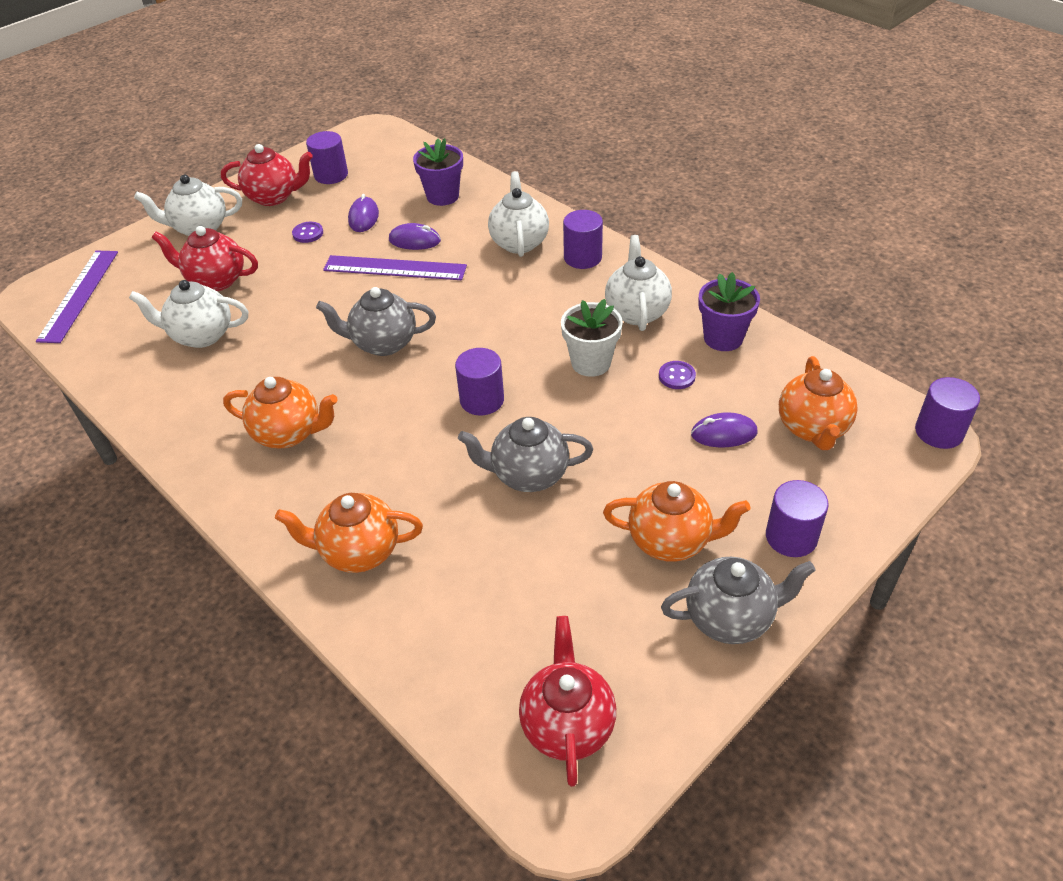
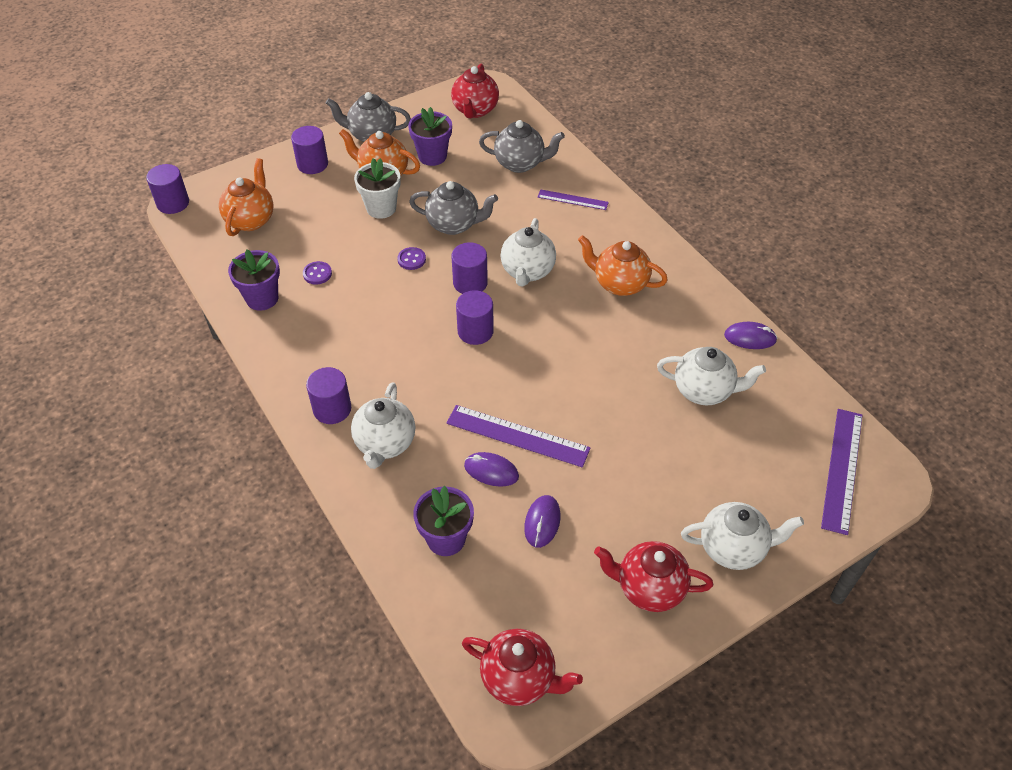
camera: 170 degrees left, 5 degrees up
(216, 280) = (701, 459): red teapot -> red teapot (519, 678)
(308, 233) = (606, 510): purple button -> purple button (411, 259)
(331, 175) = (577, 617): purple cylinder -> purple cylinder (475, 331)
(359, 552) = (572, 200): orange teapot -> purple ruler
(383, 343) = (540, 349): grey teapot -> grey teapot (520, 163)
(591, 363) = (375, 297): white flower pot -> white flower pot (381, 208)
(606, 593) = (432, 156): none -> purple flower pot
(636, 312) = (315, 337): white teapot -> white teapot (527, 272)
(724, 433) = (311, 227): purple mouse -> purple mouse (750, 338)

